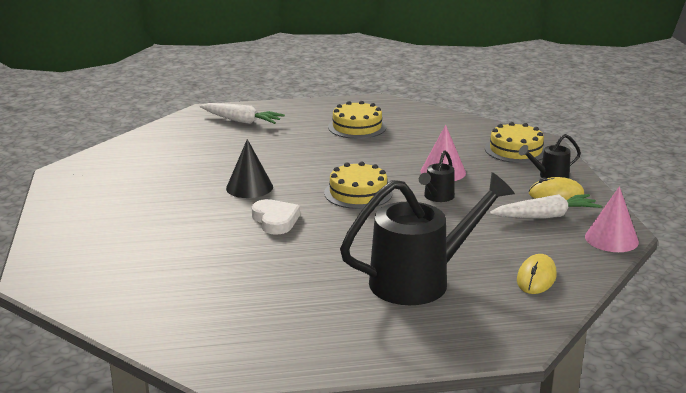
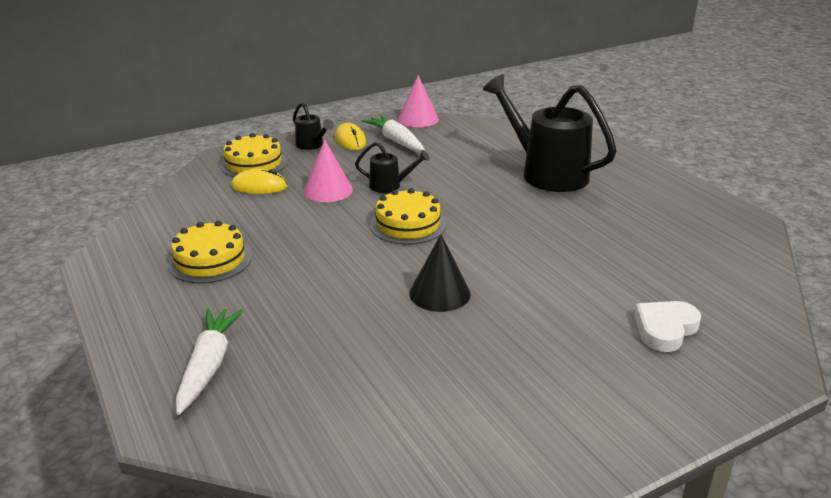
camera: 110 degrees left, 5 degrees up
(275, 220) = (506, 256): white heart -> white heart (665, 329)
(536, 278) = (500, 137): yellow mouse -> yellow mouse (259, 186)

